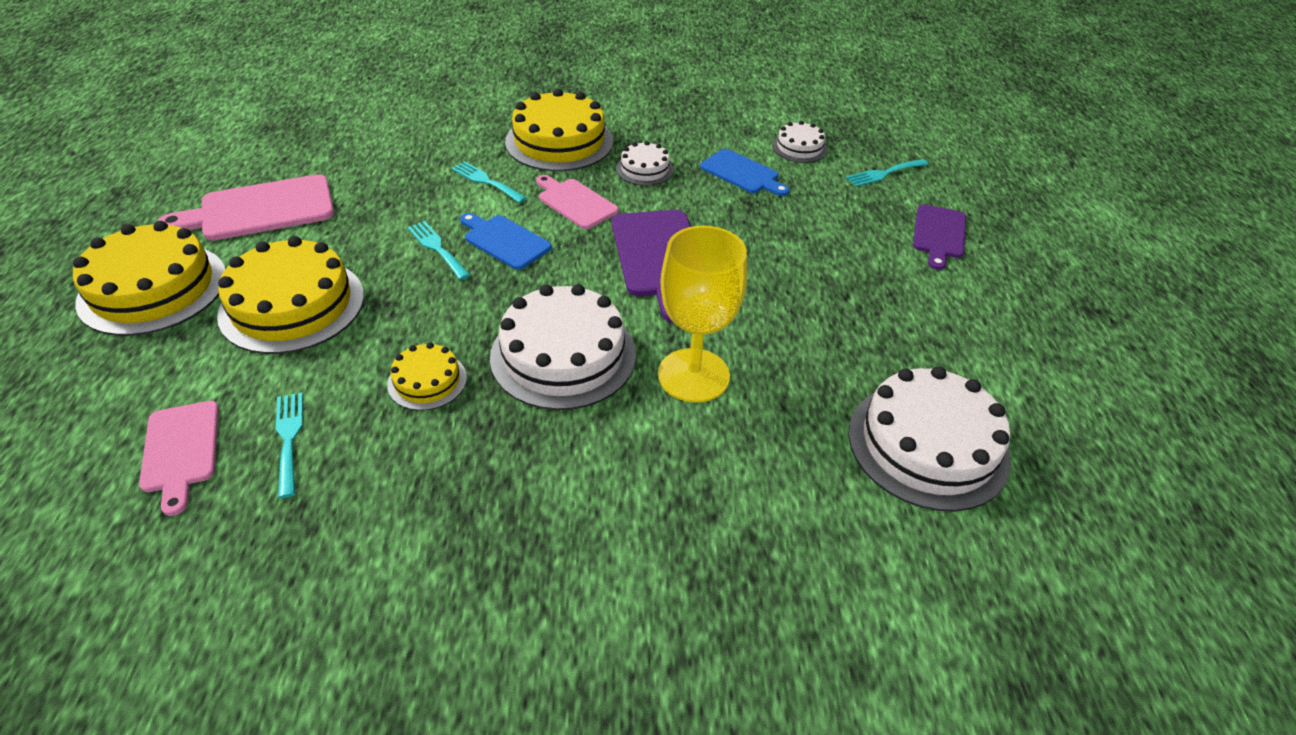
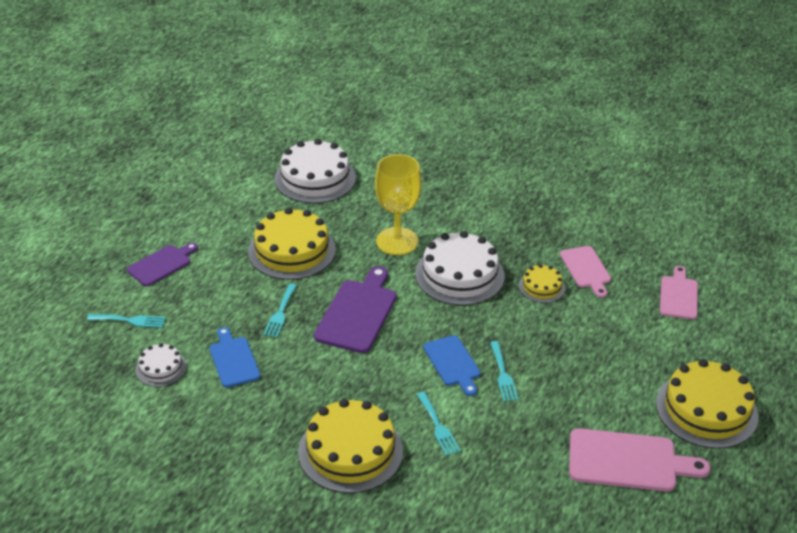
camera: 150 degrees left, 5 degrees down
(289, 438) = (622, 283): turquoise fork -> turquoise fork (280, 313)
(292, 305) = (612, 363): yellow cake -> yellow cake (292, 250)
(575, 202) = (381, 379): pink cutting board -> pink cutting board (586, 269)
(644, 169) = (304, 392): white cake -> none

